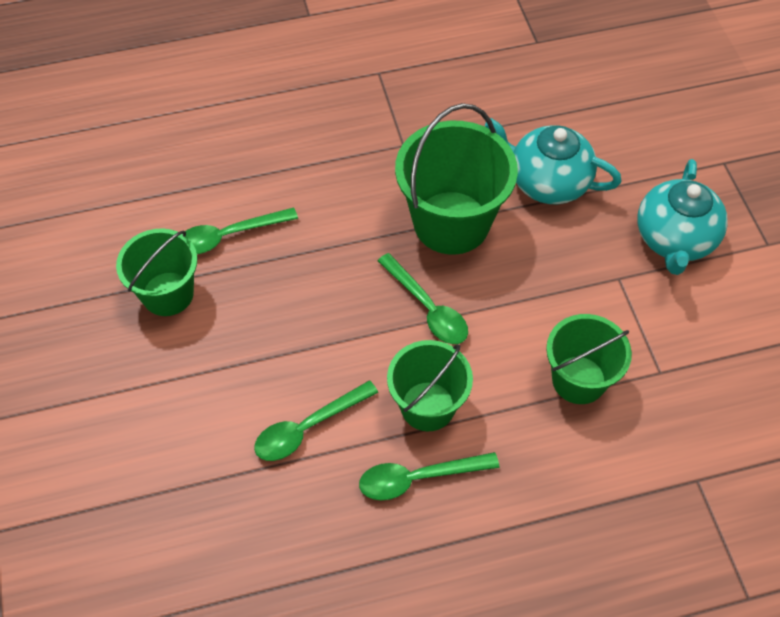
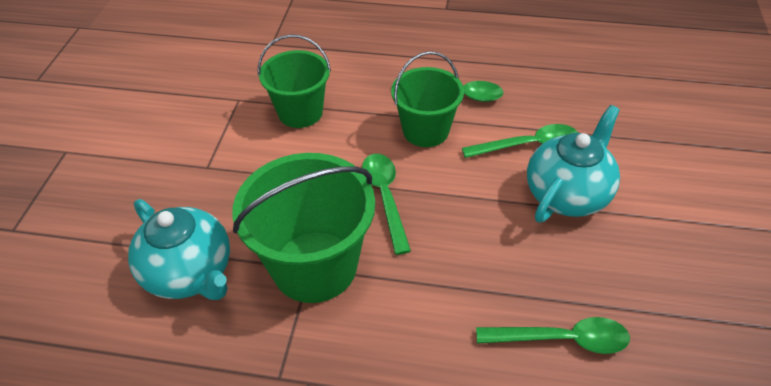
camera: 155 degrees left, 10 degrees down
(168, 294) = (642, 296): green bucket -> none
(674, 240) = (132, 179): turquoise teapot -> turquoise teapot (567, 194)

